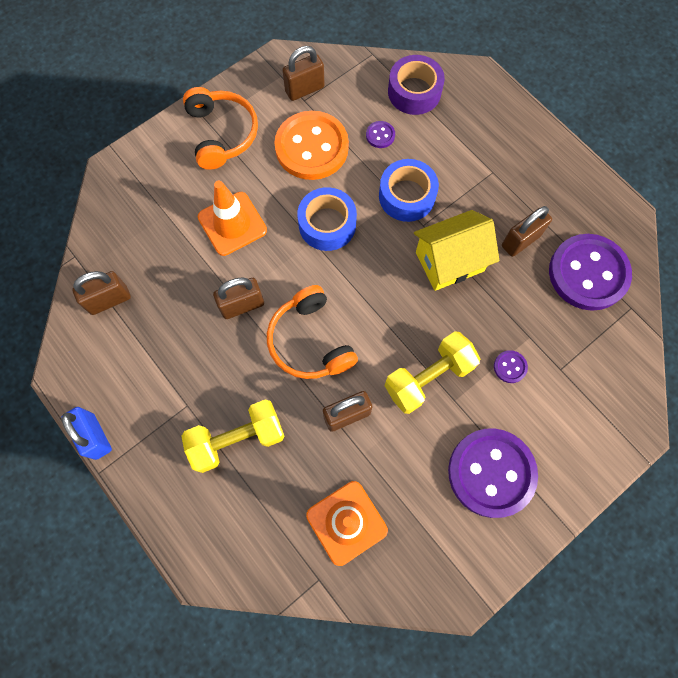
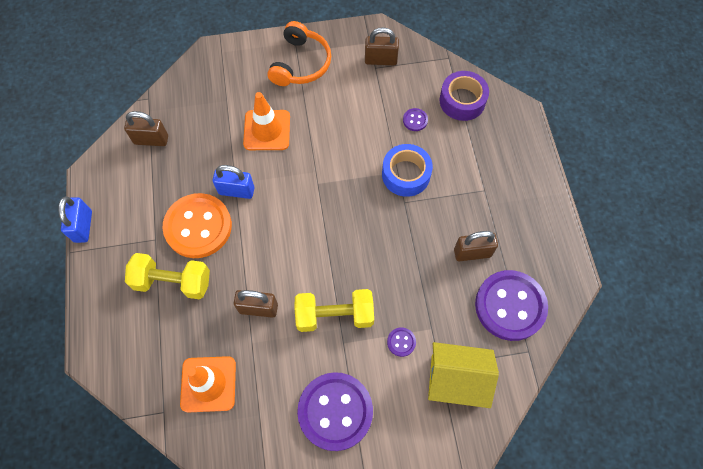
camera: 30 degrees right, 5 degrees down
(242, 305) = (236, 191): brown padlock -> blue padlock
(310, 341) = (267, 242): orange headphones -> none
(311, 147) = (358, 104): orange button -> orange button (198, 227)
(327, 224) = (333, 165): blue tape -> none
(449, 262) = (406, 239): yellow house -> yellow house (455, 380)

